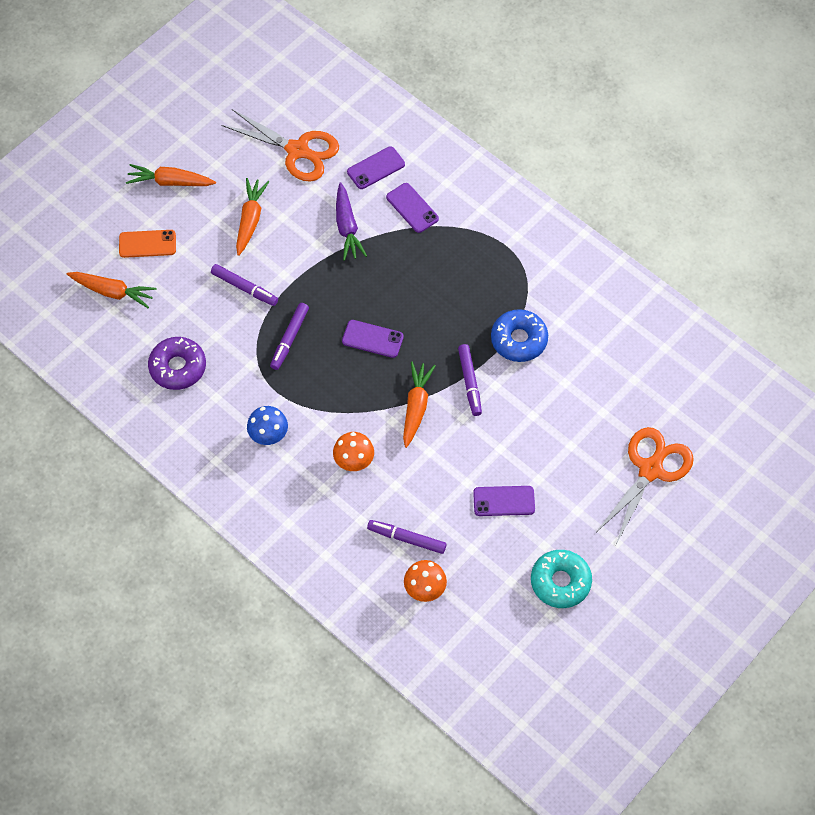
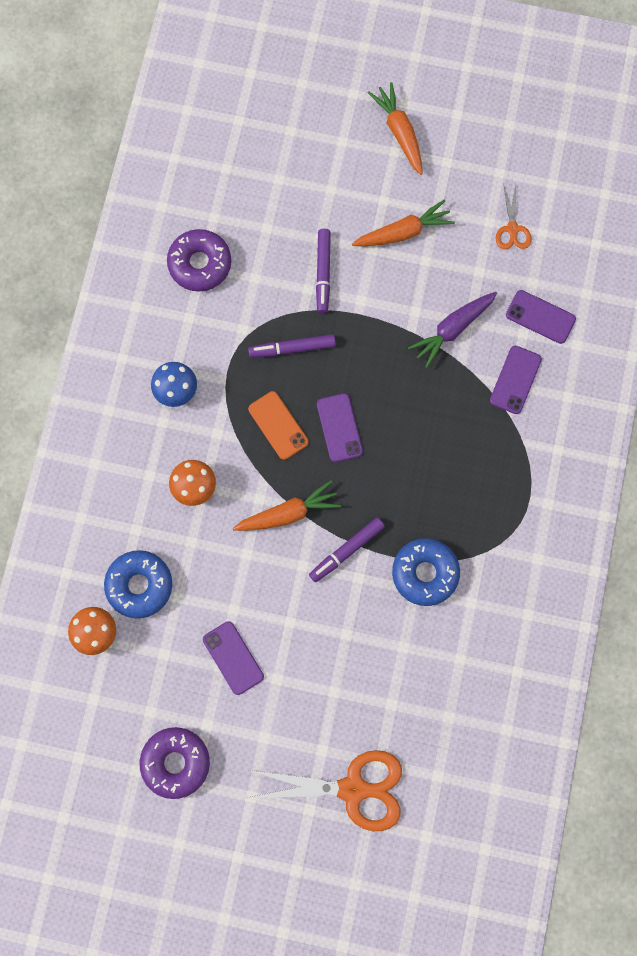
camera: 60 degrees right, 15 degrees up
(113, 292) = (245, 156): orange carrot -> none
(147, 244) = (317, 154): orange phone -> orange phone (278, 425)
(297, 150) = (512, 229): orange scissors -> orange scissors, size x0.50
(407, 539) = (139, 585): purple marker -> blue donut
(560, 582) = (175, 762): turquoise donut -> purple donut

